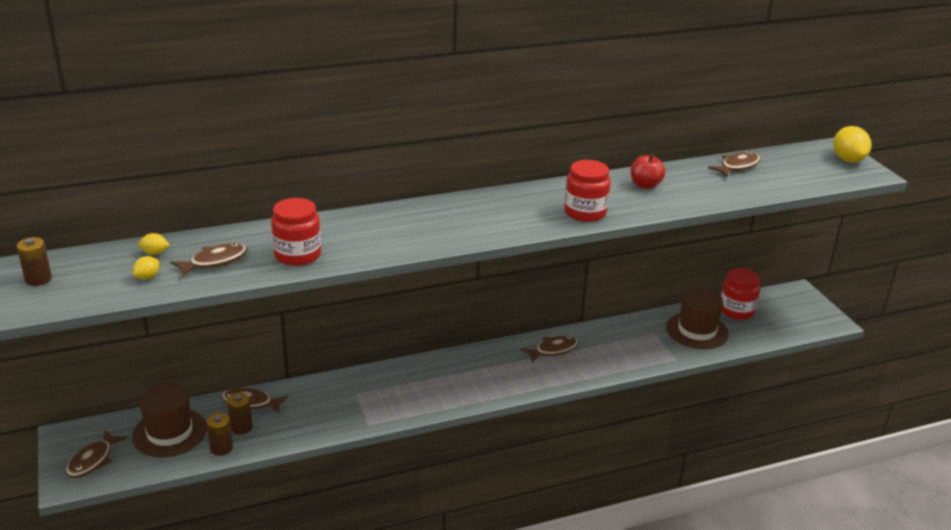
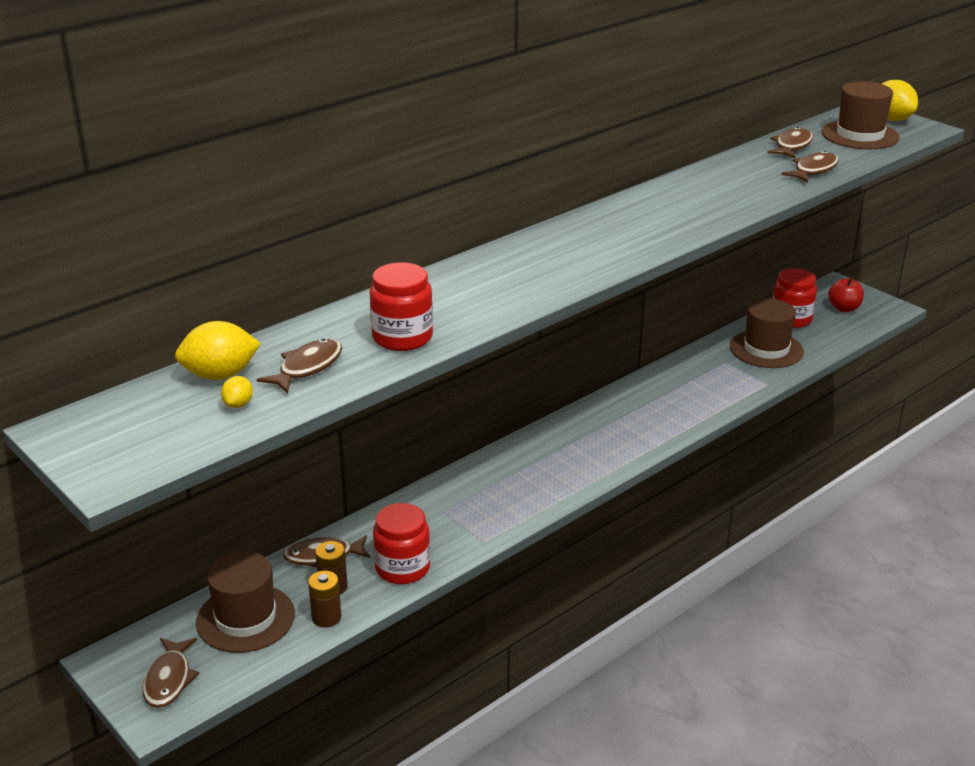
camera: 20 degrees left, 0 degrees up
(38, 279) = (93, 440): brown battery -> none
(155, 253) = (220, 375): yellow lemon -> yellow lemon, size x1.98
(553, 350) = (632, 406): brown fish -> brown fish (813, 170)
(585, 212) = (682, 223): red jar -> red jar (402, 568)
(645, 185) = (717, 183): red apple -> red apple (844, 308)
(806, 168) = (860, 135): none -> brown hat

